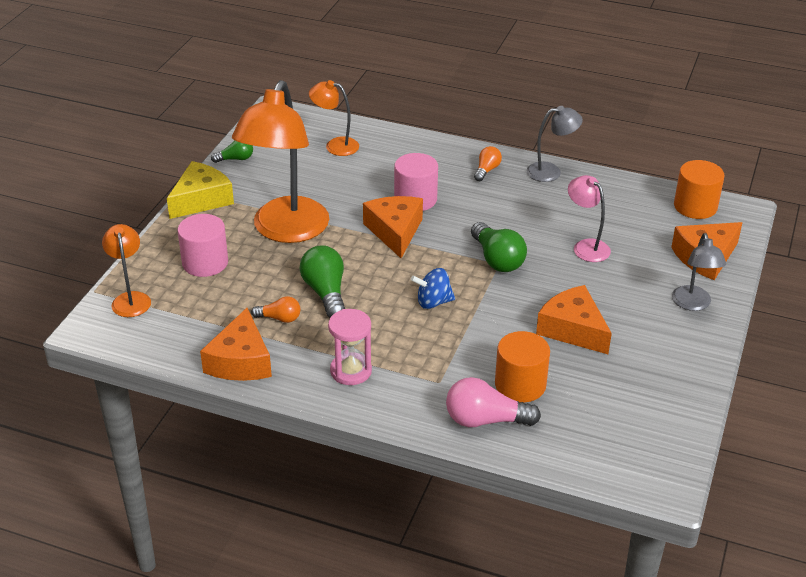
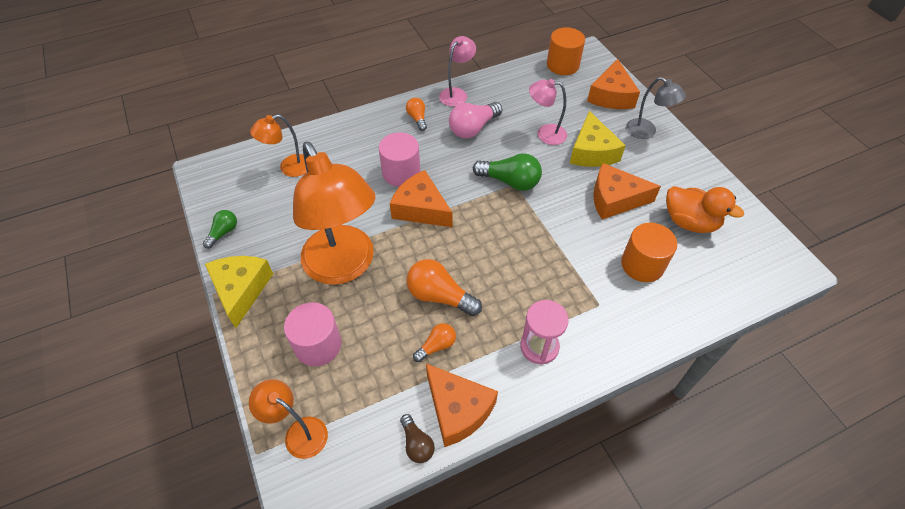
camera: 45 degrees left, 15 degrees up
(189, 358) = (417, 444): none -> brown light bulb
(325, 292) = (439, 296): green light bulb -> orange light bulb
(433, 302) = (516, 245): blue spinning top -> none
(485, 420) = (660, 309): pink light bulb -> pink light bulb (473, 128)
(551, 171) = (456, 93): grey lamp -> pink lamp
(609, 285) = (592, 151): none -> yellow cheese
(617, 389) = (689, 222): none -> orange duck

